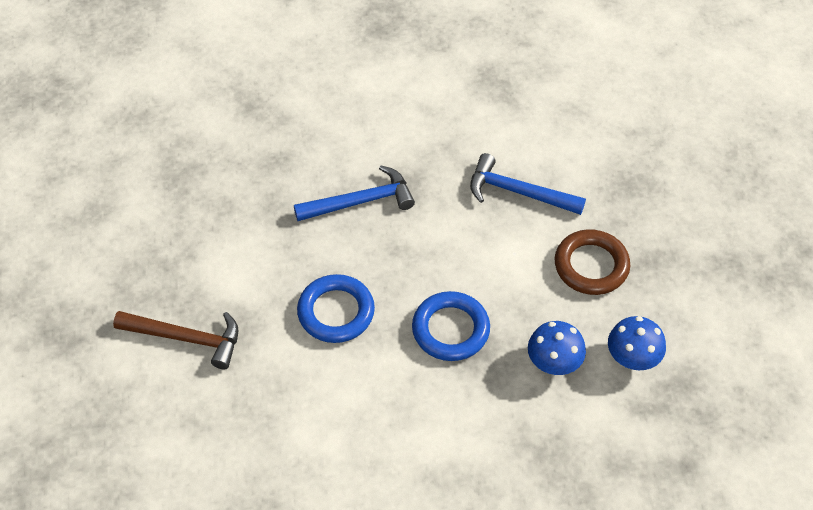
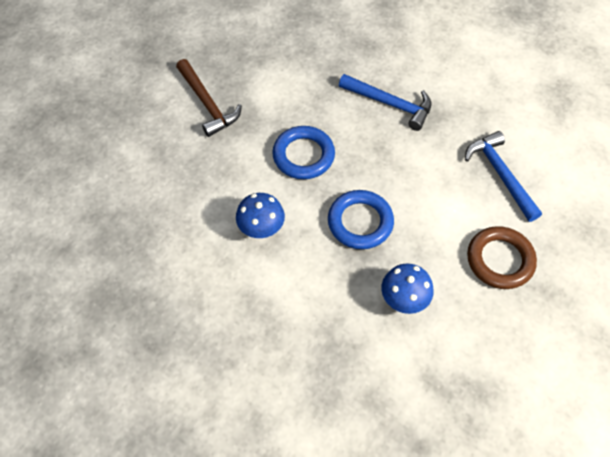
camera: 45 degrees right, 5 degrees up
(632, 358) = (462, 343): blue mushroom -> blue mushroom (261, 227)

